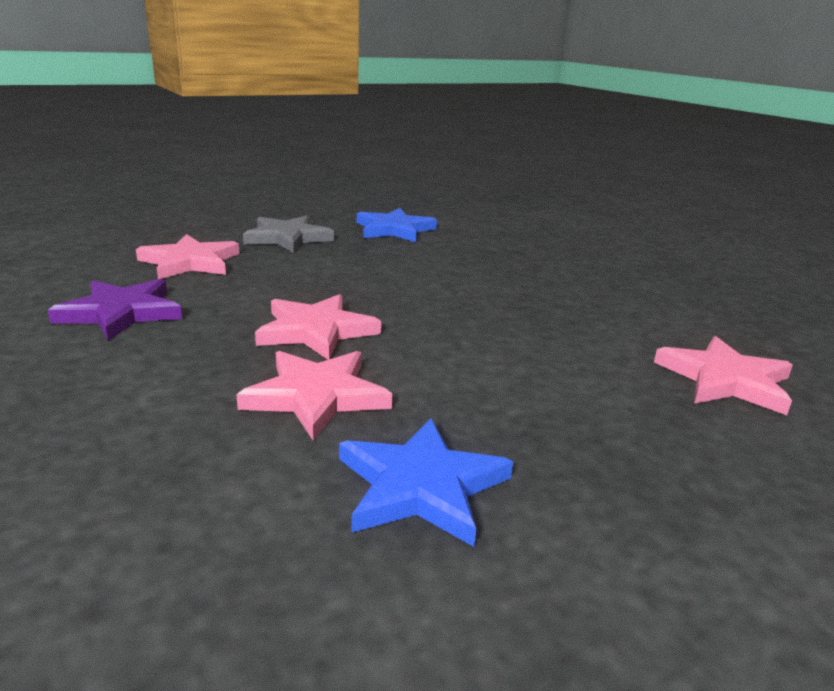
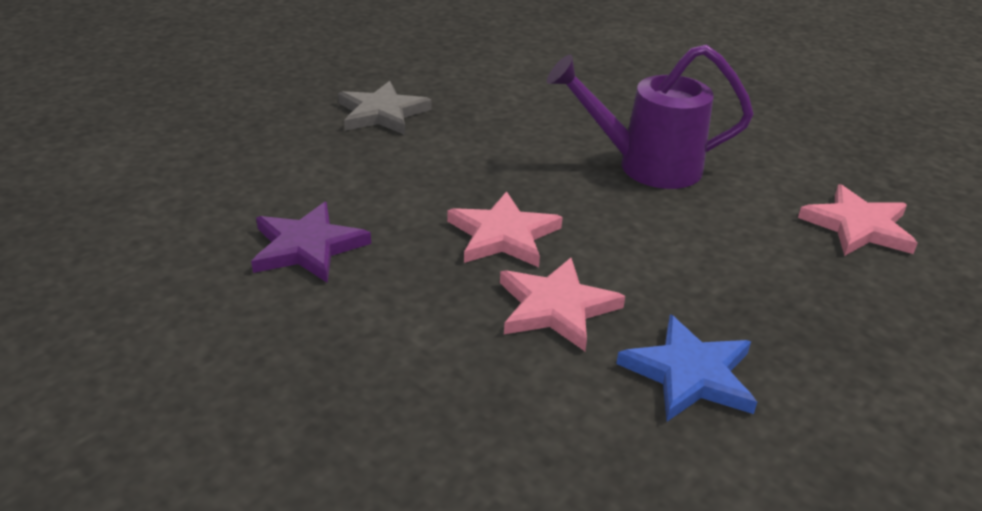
camera: 15 degrees left, 10 degrees up
(190, 262) = (313, 166): pink star -> none
(394, 229) = (480, 82): blue star -> none
(509, 301) = (646, 166): none -> purple watering can

